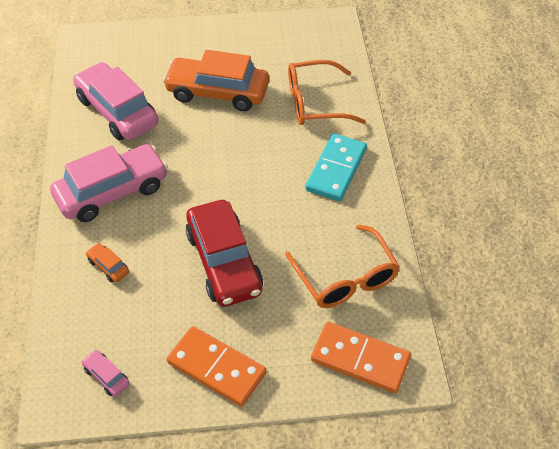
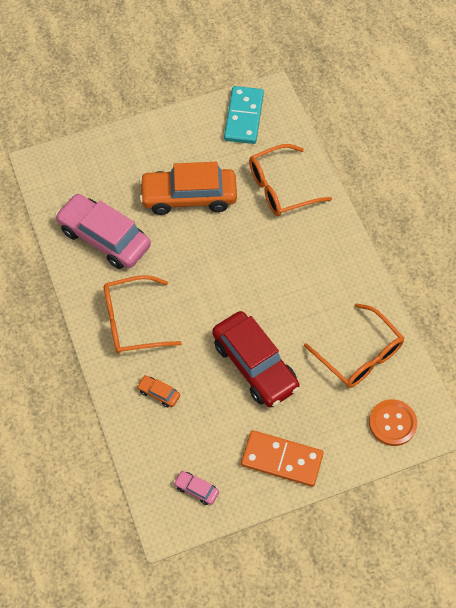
camera: 15 degrees left, 10 degrees up
(112, 191) = (133, 321): pink car -> orange glasses
(336, 170) = (321, 253): turquoise domino -> turquoise domino (244, 117)
(360, 359) = (392, 423): orange domino -> orange button

